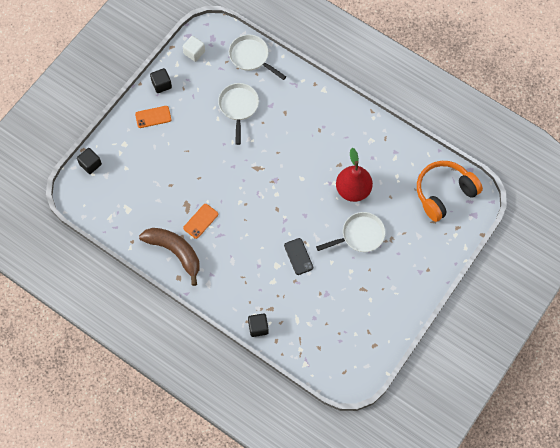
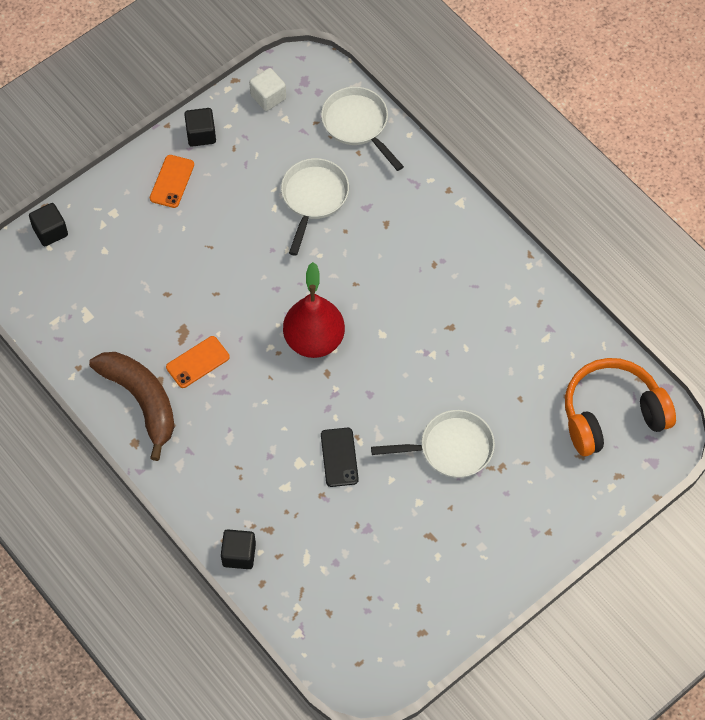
camera: 15 degrees right, 5 degrees down
(153, 117) = (172, 181): orange phone -> orange phone turned 75 degrees counterclockwise
(353, 190) = (461, 372): red pear -> red pear (314, 340)

